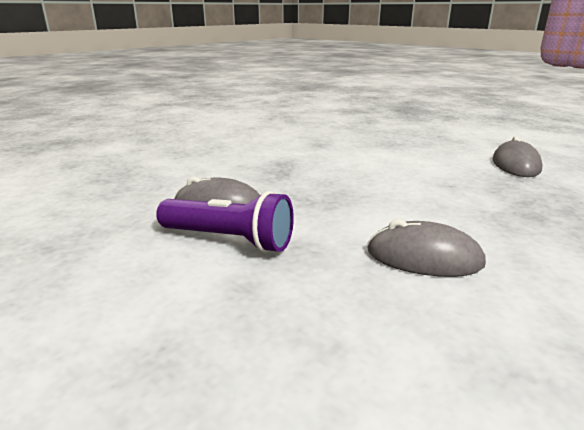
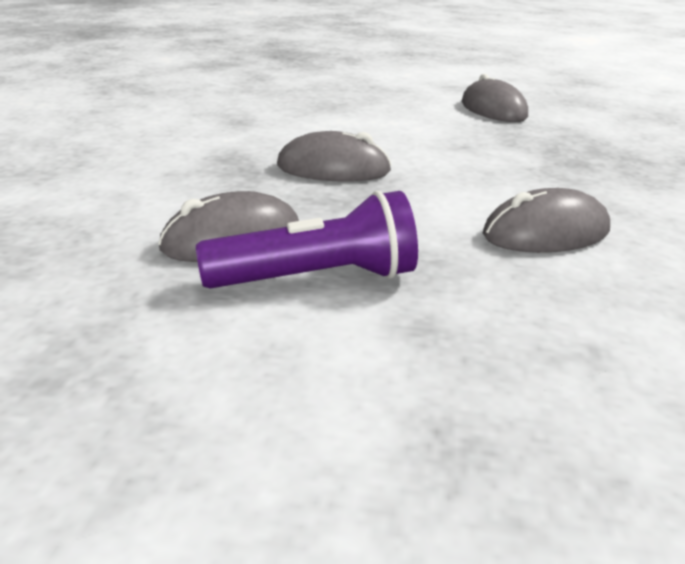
camera: 35 degrees left, 5 degrees up
(334, 181) = (333, 169): none -> grey mouse

